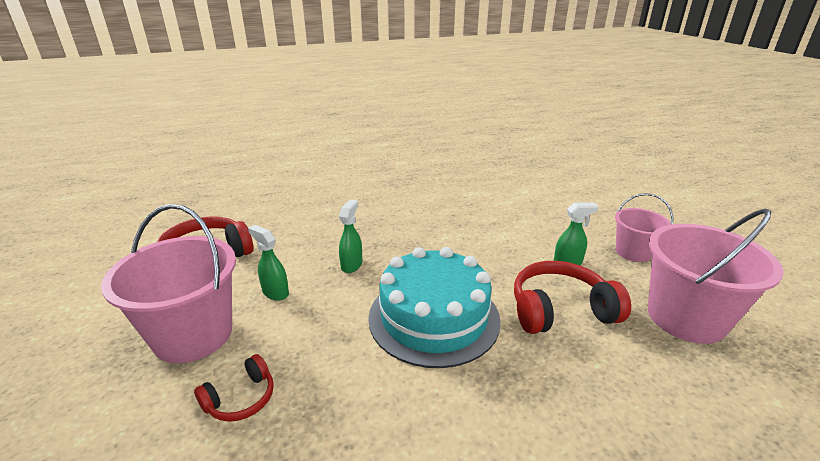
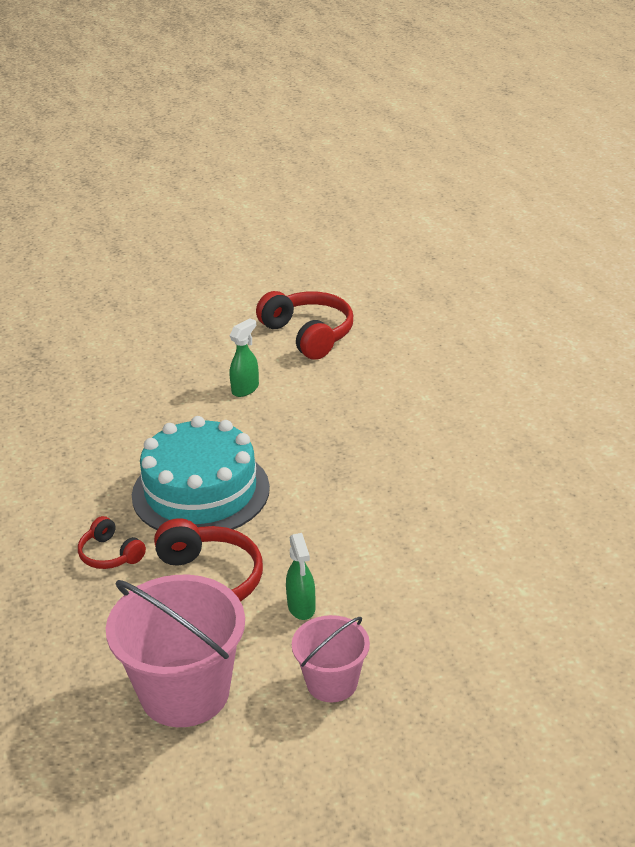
camera: 90 degrees right, 5 degrees up
(193, 335) = (188, 358): pink bucket -> none
(241, 399) = (115, 397): red headphones -> red headphones (110, 554)
(352, 265) = (294, 430): green spray bottle -> none

